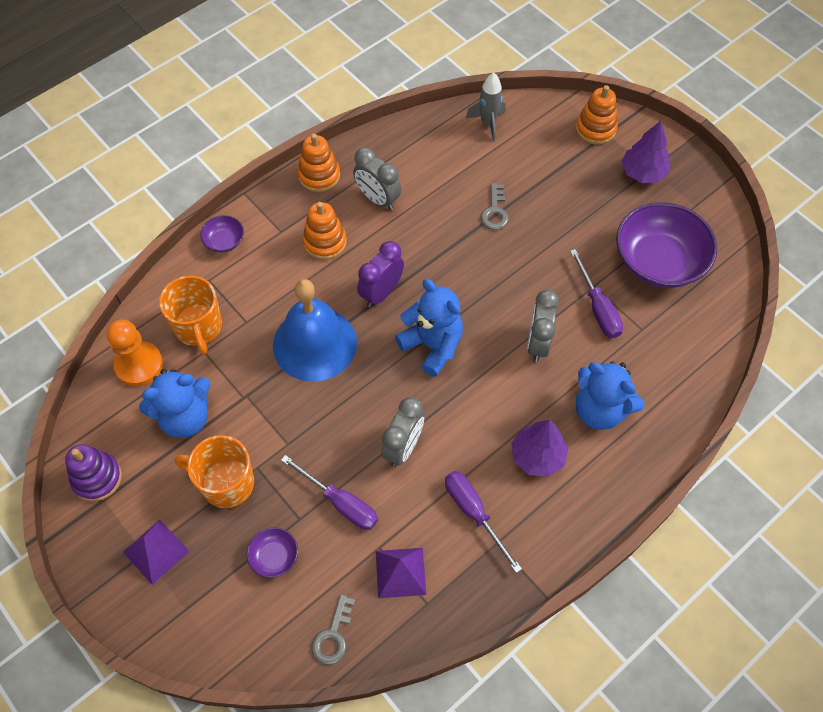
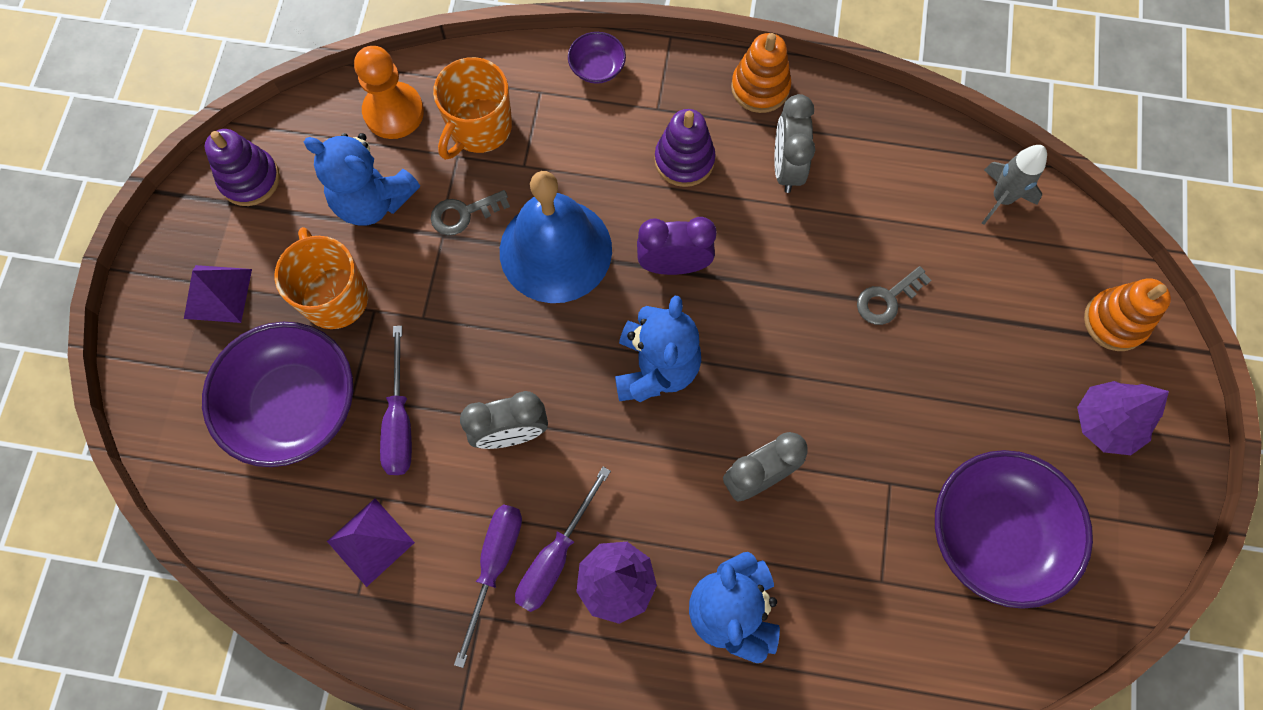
camera: 50 degrees right, 10 degrees up
(274, 557) = (294, 405): purple bowl -> purple bowl, size x2.24
(325, 242) = (684, 160): orange stacking toy -> purple stacking toy
(333, 636) = (255, 528): grey key -> grey key (463, 214)
(598, 308) = (864, 510): purple screwdriver -> purple screwdriver (555, 556)

